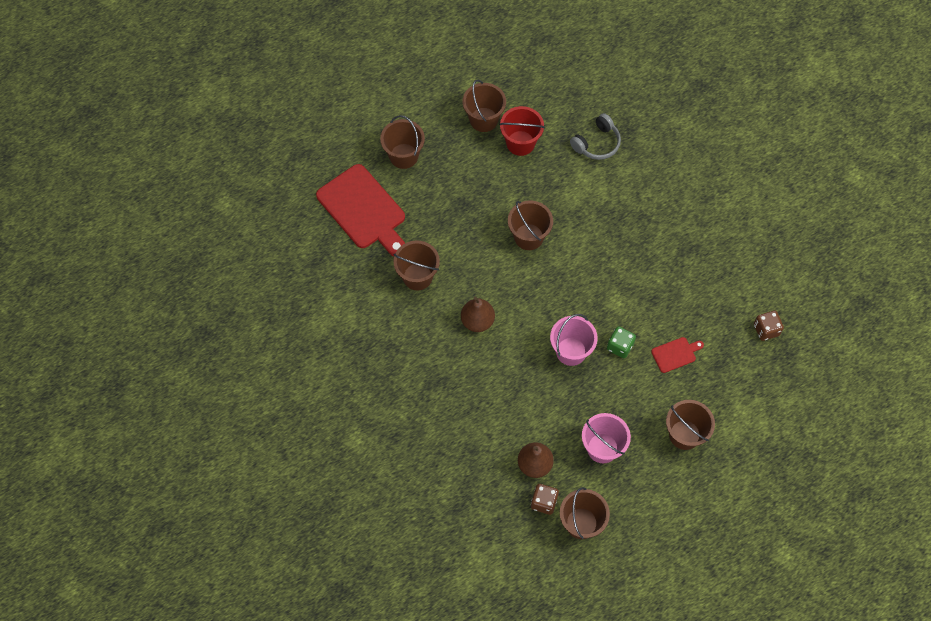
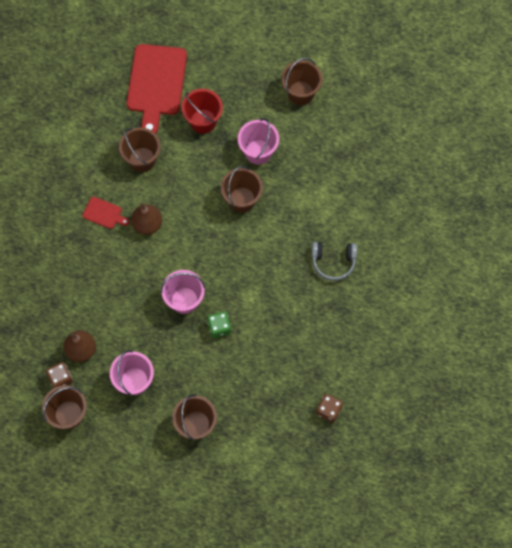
camera: 45 degrees right, 5 degrees up
(403, 156) = (221, 71): brown bucket -> none
(501, 191) = (258, 152): none -> pink bucket
(520, 143) = (307, 131): red bucket -> red bucket (203, 121)
(597, 143) = (359, 178): grey headphones -> grey headphones (333, 262)
(675, 354) = (250, 367): red cutting board -> red cutting board (104, 213)

